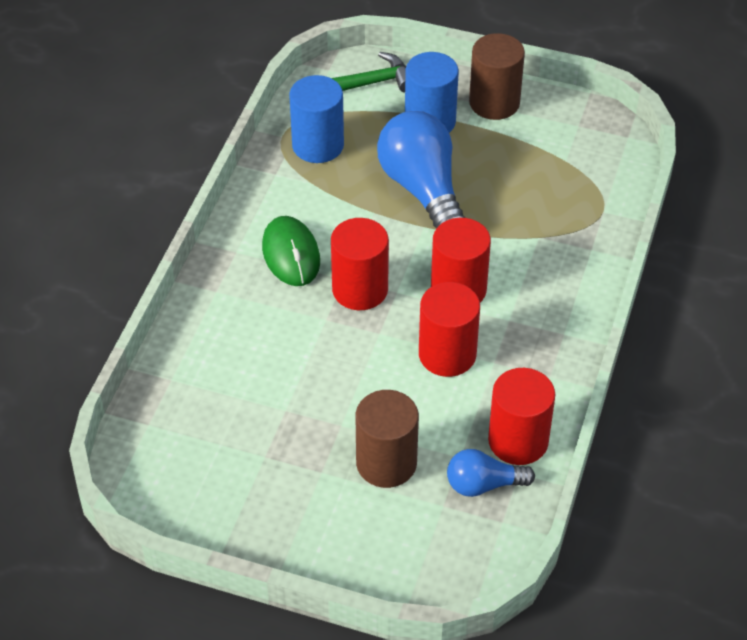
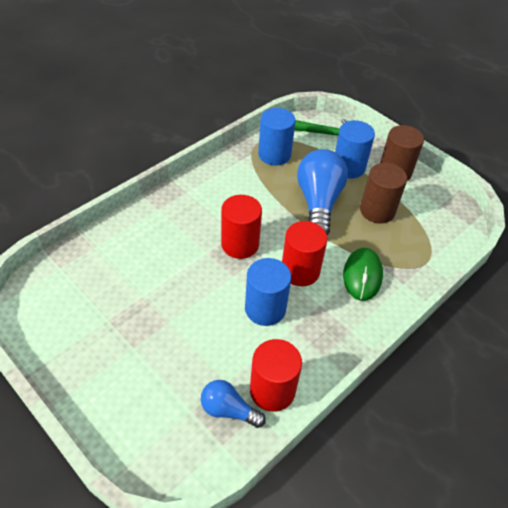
camera: 25 degrees right, 0 degrees up
(291, 254) = (215, 207): green mouse -> green mouse (362, 275)
(386, 463) = (177, 362): brown cylinder -> brown cylinder (377, 211)
(447, 354) = (265, 309): red cylinder -> blue cylinder

